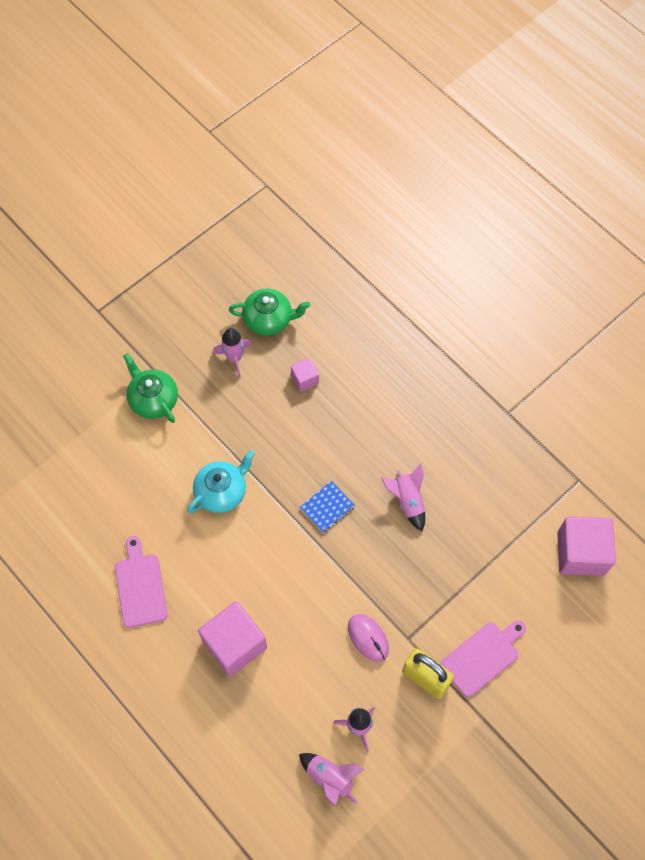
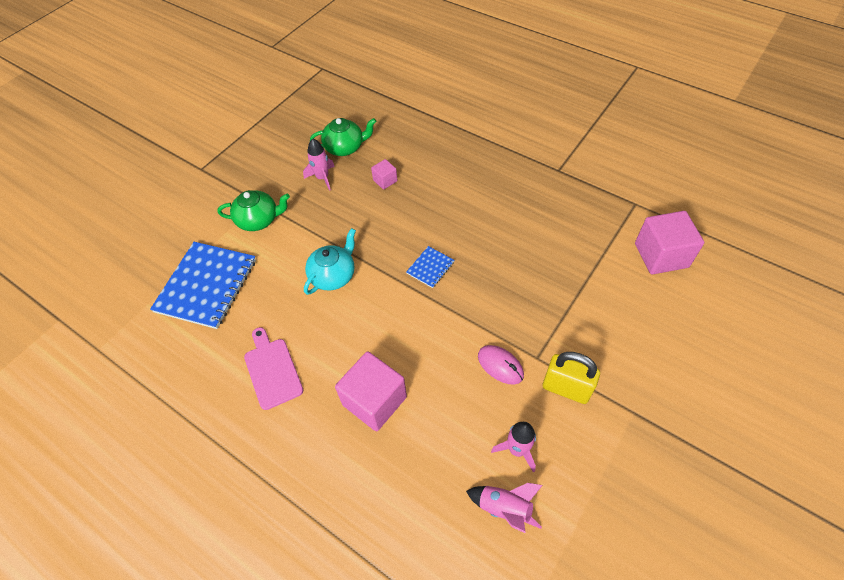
camera: 10 degrees left, 10 degrees down
(86, 471) = (206, 286): none -> blue notebook
(153, 399) = (259, 220): green teapot -> green teapot turned 135 degrees clockwise
(407, 501) = (498, 248): pink rocket -> none
(482, 657) = (611, 357): pink cutting board -> none

